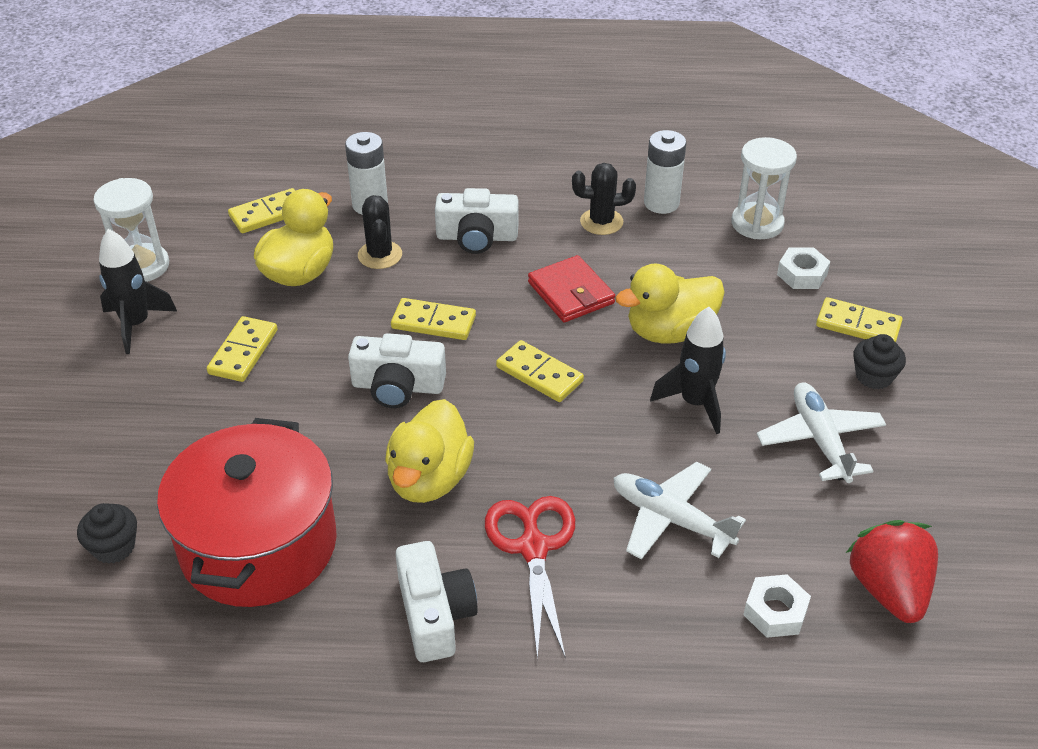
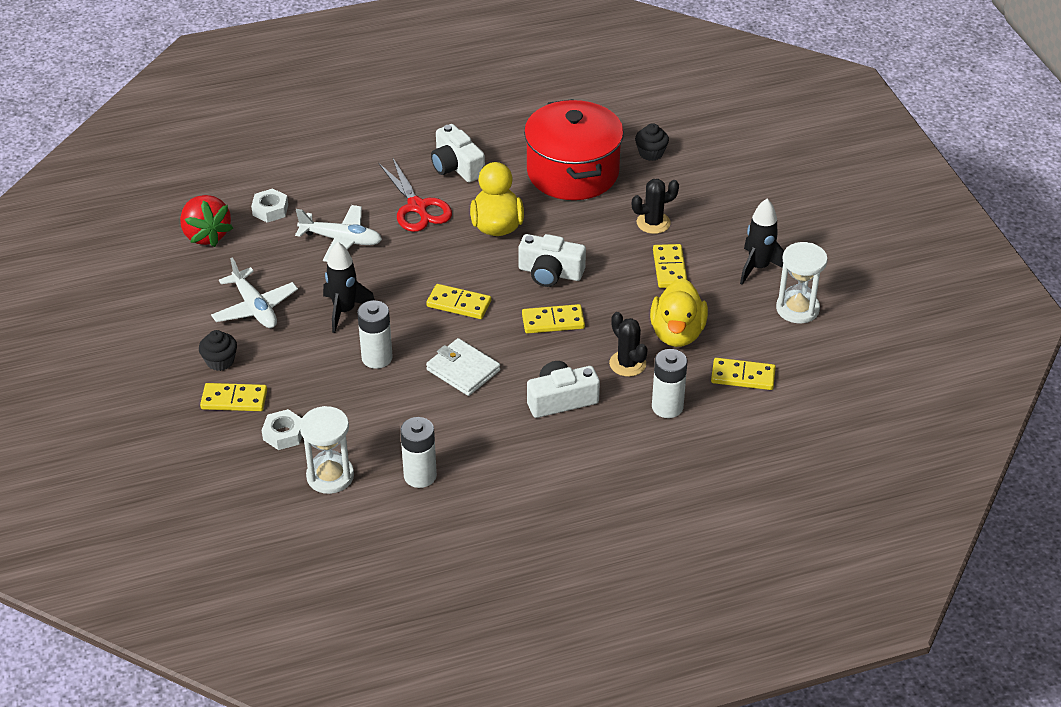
camera: 160 degrees right, 0 degrees up
(268, 214) = (743, 376): yellow domino -> yellow domino turned 60 degrees clockwise
(398, 386) = (550, 272): white camera -> white camera turned 150 degrees counterclockwise
(571, 293) = (463, 370): red wallet -> white wallet
(601, 222) = (465, 442): black cactus -> black cactus (653, 223)
(670, 332) = (377, 358): yellow duck -> white battery

